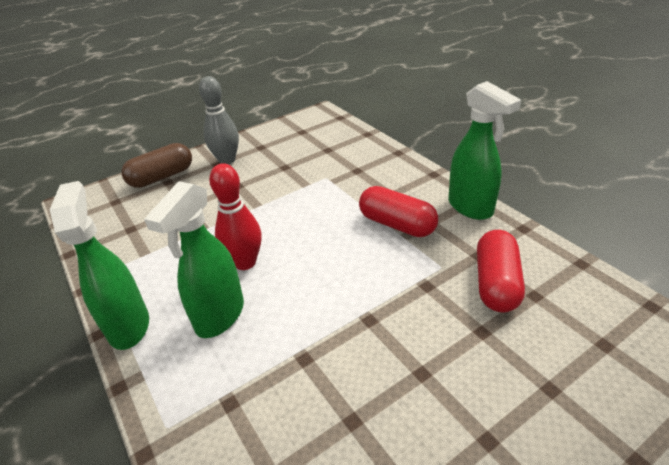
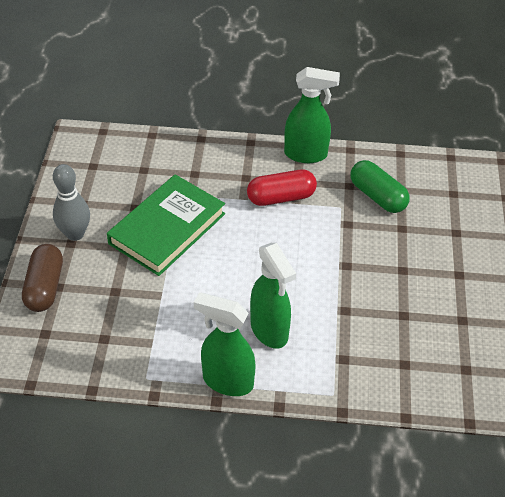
camera: 55 degrees left, 10 degrees up
(245, 262) = (230, 292): red bowling pin -> none
(280, 191) = (167, 229): none -> green book
(496, 283) = (377, 196): red capsule -> green capsule

